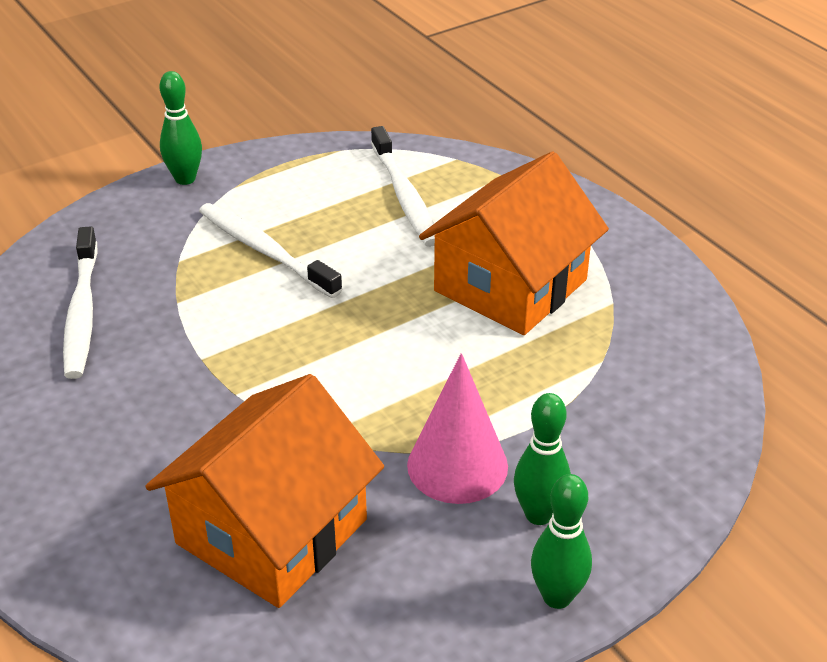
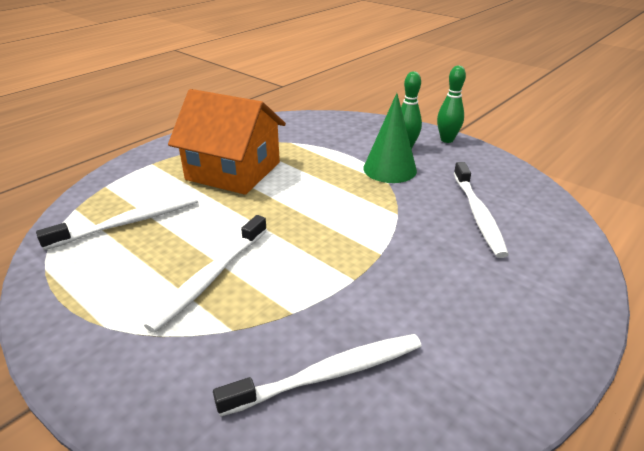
camera: 105 degrees left, 5 degrees down
(185, 179) = (82, 369): green bowling pin -> none
(271, 531) = (477, 214): orange house -> white toothbrush
(457, 465) = (389, 169): pink cone -> green cone

